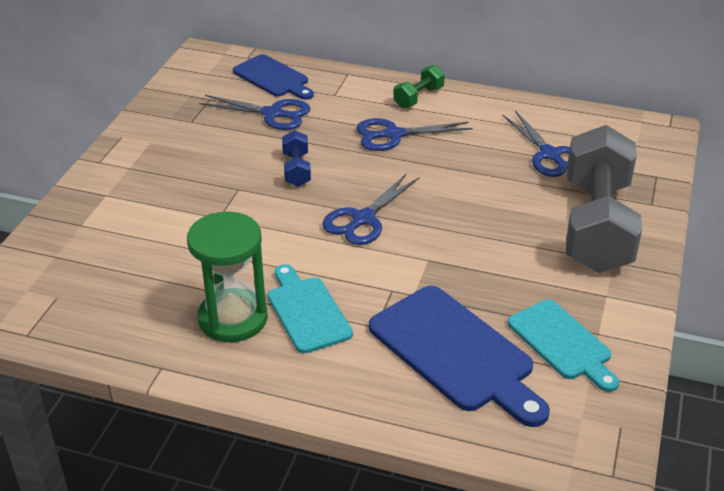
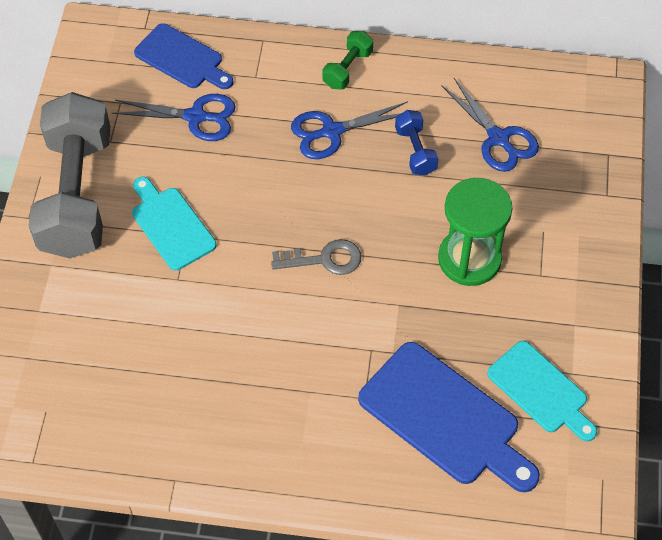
camera: 10 degrees left, 20 degrees up
(233, 318) = (226, 410): green hourglass -> green hourglass (469, 259)
(296, 170) = (241, 199): blue dumbbell -> blue dumbbell (415, 151)
(307, 311) = (295, 390): turquoise cutting board -> turquoise cutting board (171, 225)
(363, 219) = (324, 259): blue scissors -> grey key
(596, 226) = (556, 234): grey dumbbell -> grey dumbbell (76, 195)

